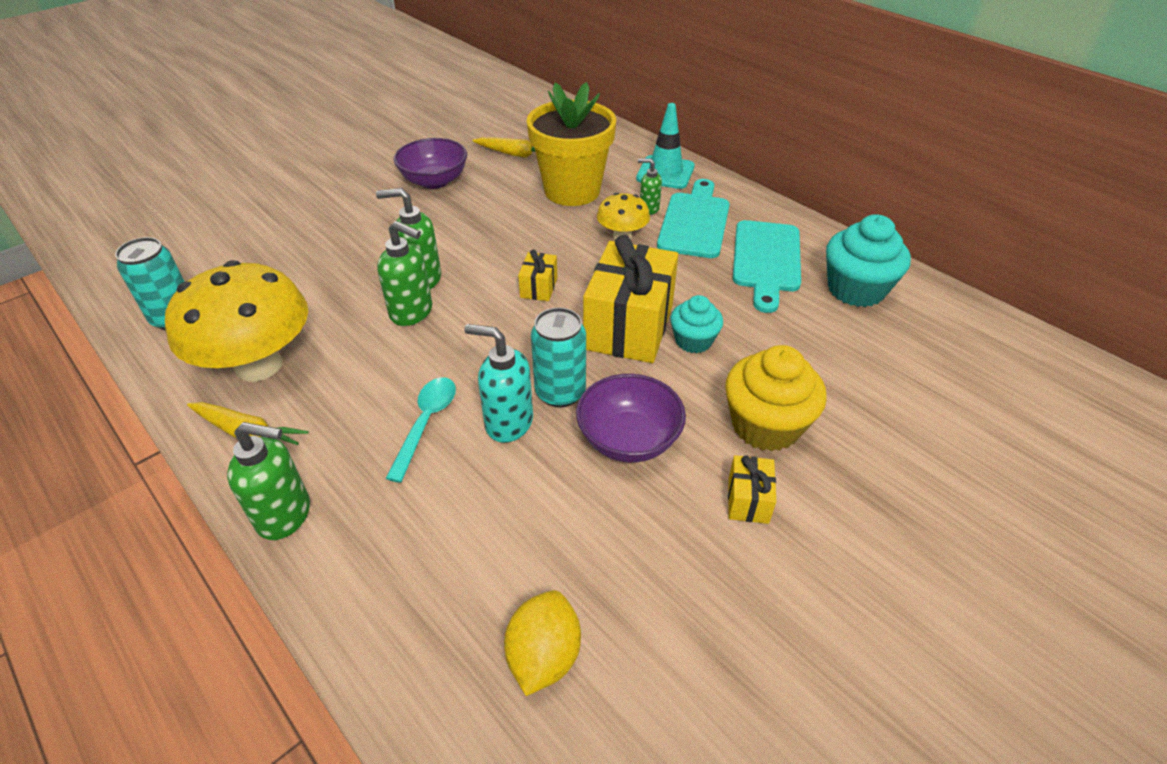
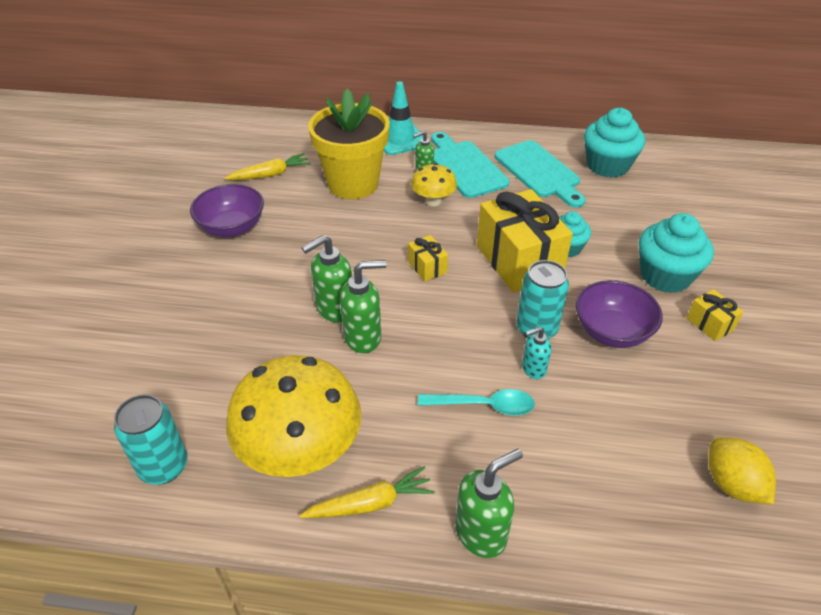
camera: 40 degrees left, 0 degrees up
(426, 423) = (484, 405): turquoise spoon -> turquoise spoon turned 120 degrees clockwise
(508, 423) = (533, 369): turquoise soap dispenser -> turquoise soap dispenser, size x0.60
(765, 425) = (665, 276): yellow cupcake -> turquoise cupcake

